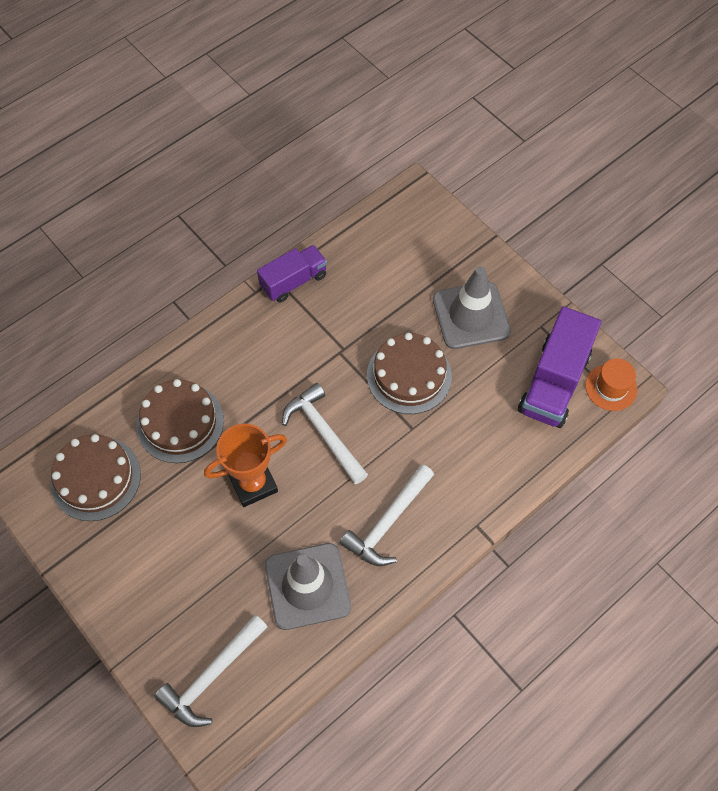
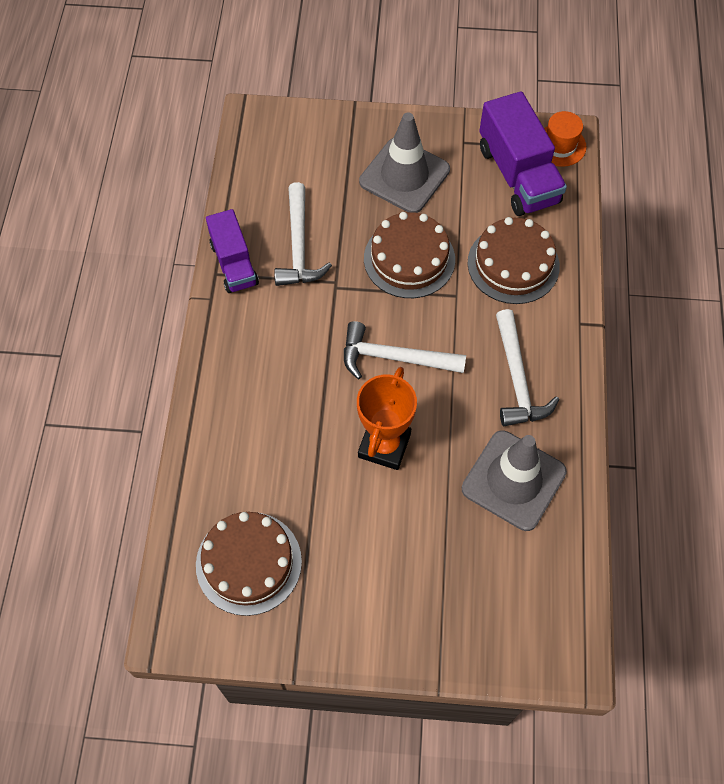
camera: 45 degrees left, 0 degrees up
(180, 422) = (269, 454): brown cake -> brown cake (513, 264)
(212, 676) = (521, 615): white hammer -> white hammer (299, 246)
(293, 281) = (234, 264): purple truck -> purple truck turned 150 degrees clockwise

